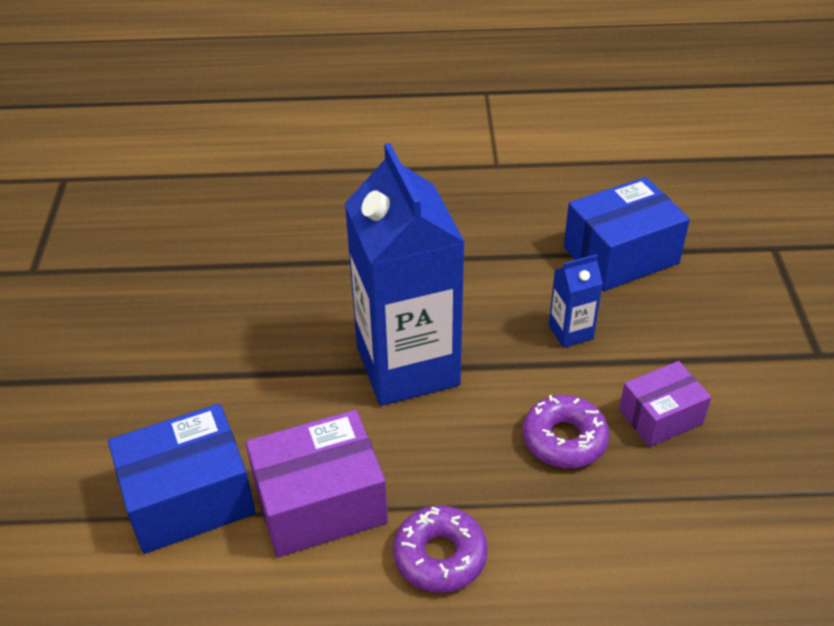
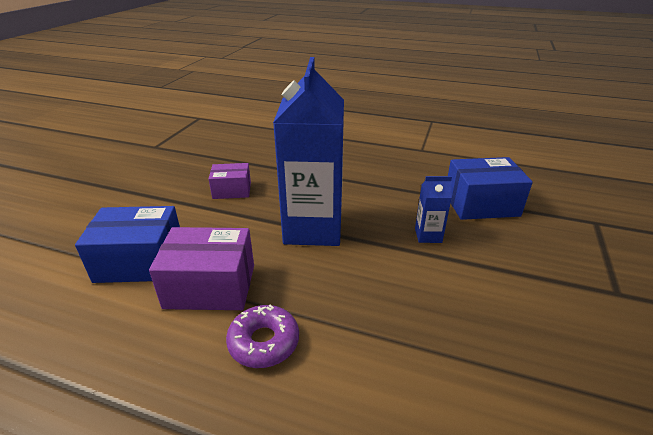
camera: 20 degrees right, 10 degrees down
(564, 439) = (393, 295): purple donut -> none
(660, 416) = (472, 300): purple box -> purple box (232, 190)

